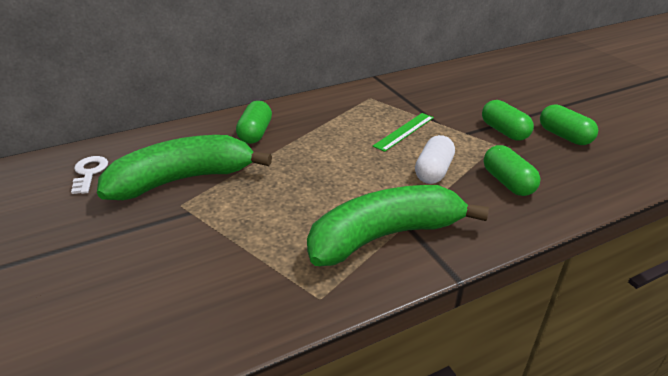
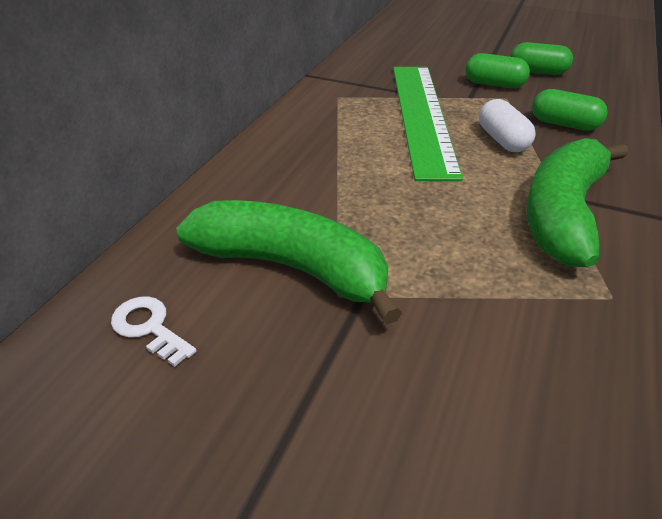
camera: 40 degrees left, 5 degrees up
(183, 180) = (292, 267): green banana -> green banana turned 90 degrees clockwise
(255, 133) = (285, 179): green capsule -> none
(404, 131) = (421, 116): green ruler -> green ruler, size x2.34

